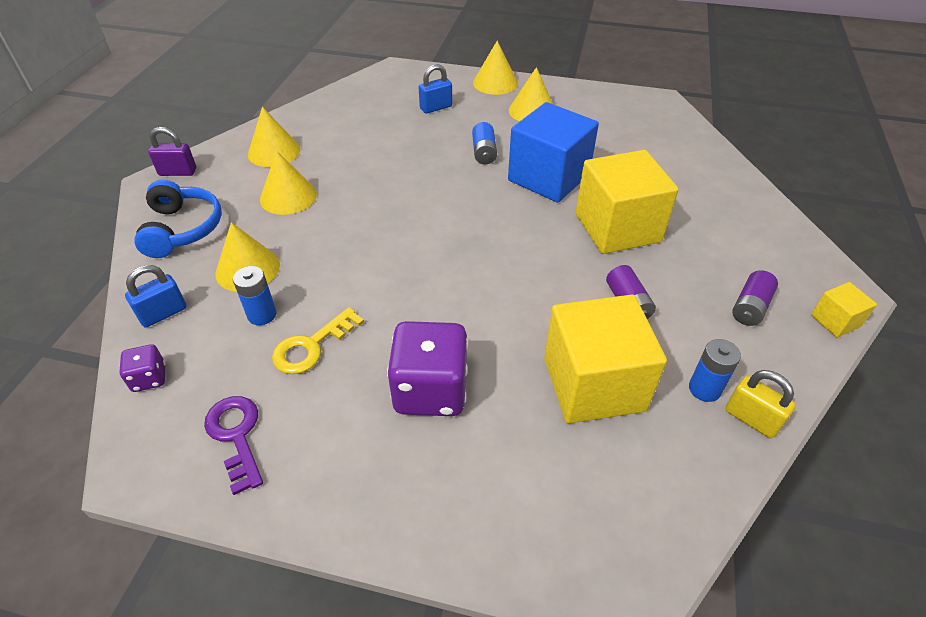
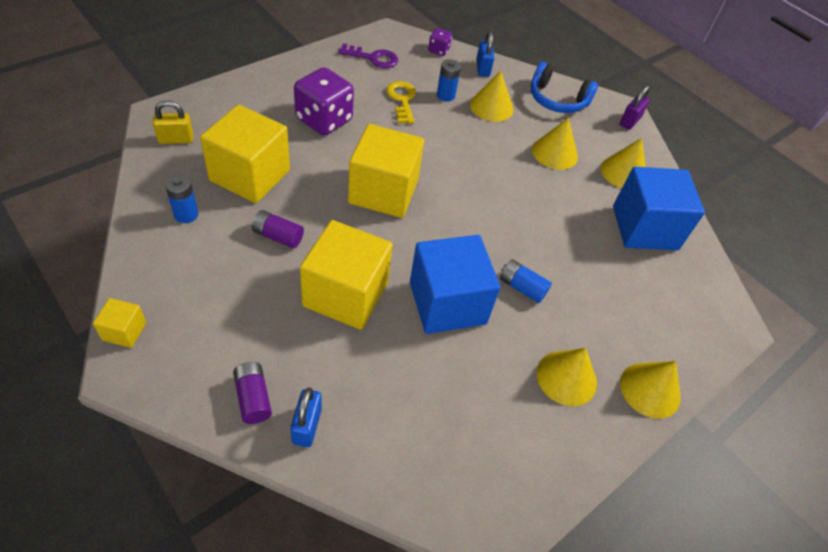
camera: 120 degrees right, 5 degrees up
(340, 122) = (644, 228): none -> blue cube
(436, 107) = (627, 305): blue padlock -> blue padlock (307, 426)
(482, 272) = (383, 191): none -> yellow cube
(750, 307) = (195, 295): purple battery -> purple battery (253, 398)
(751, 419) = (147, 216): yellow padlock -> yellow padlock (176, 139)

